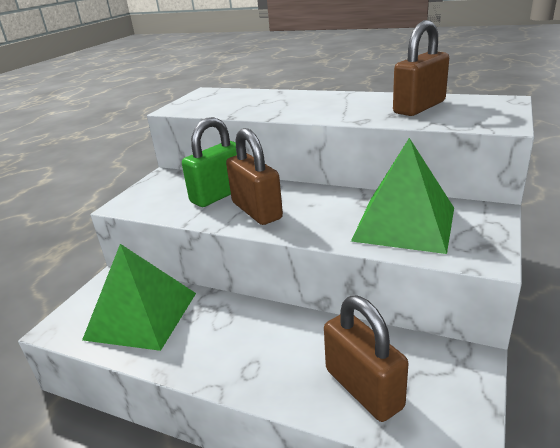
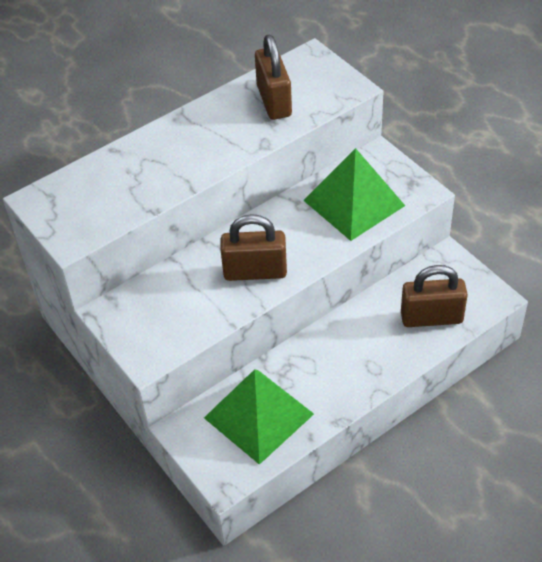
camera: 60 degrees left, 20 degrees up
(219, 194) = (199, 284): green padlock -> none

